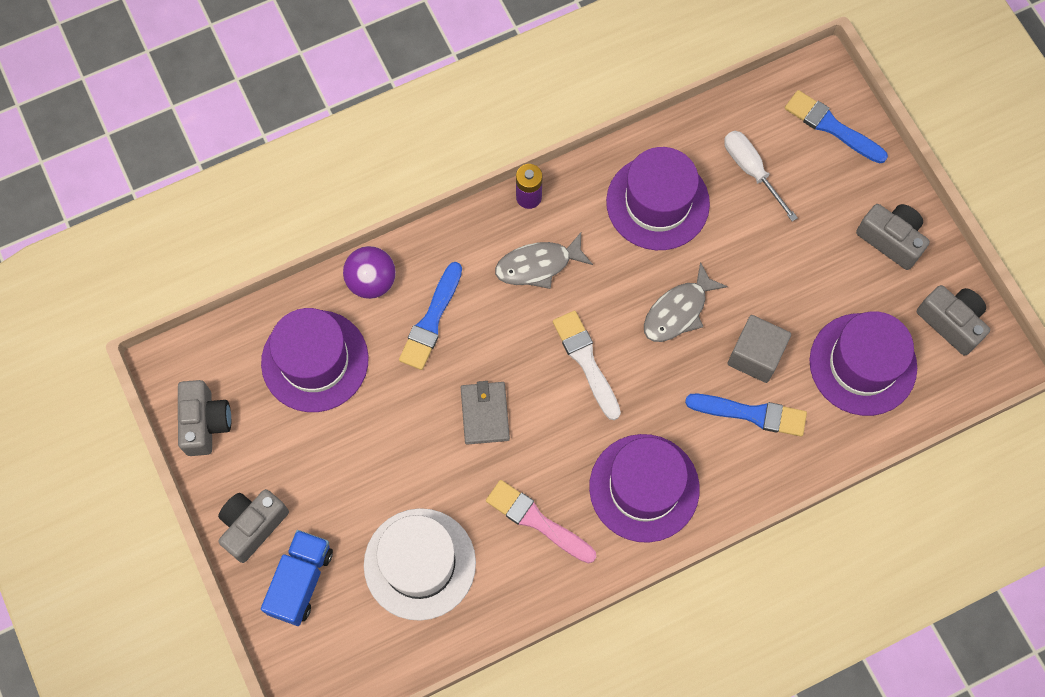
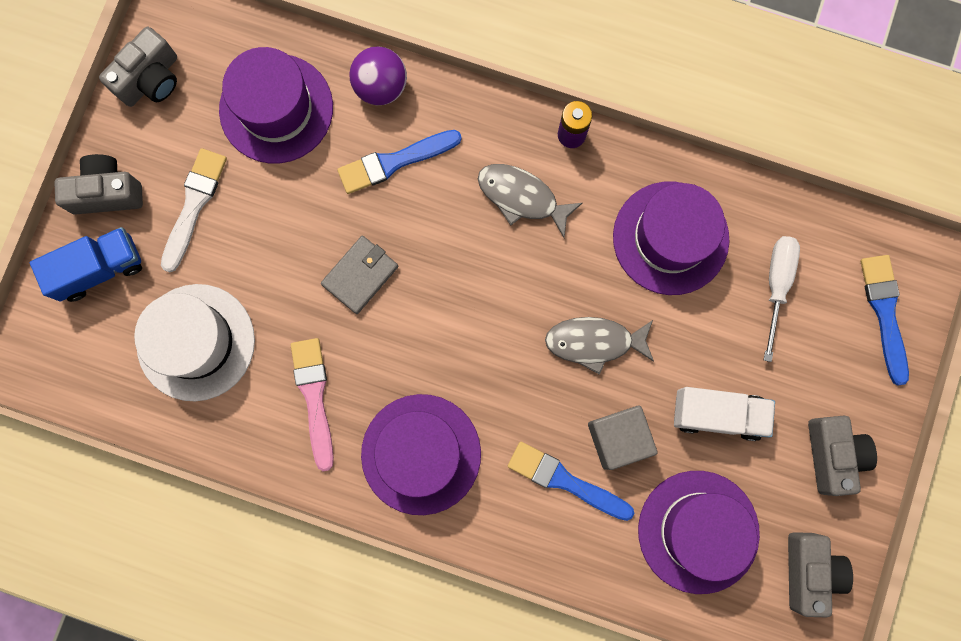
camera: 45 degrees right, 10 degrees up
(586, 361) = (480, 311): white brush -> white brush (194, 205)
(751, 414) = (565, 481): blue brush -> blue brush turned 150 degrees clockwise
(799, 282) = (717, 414): none -> white truck

